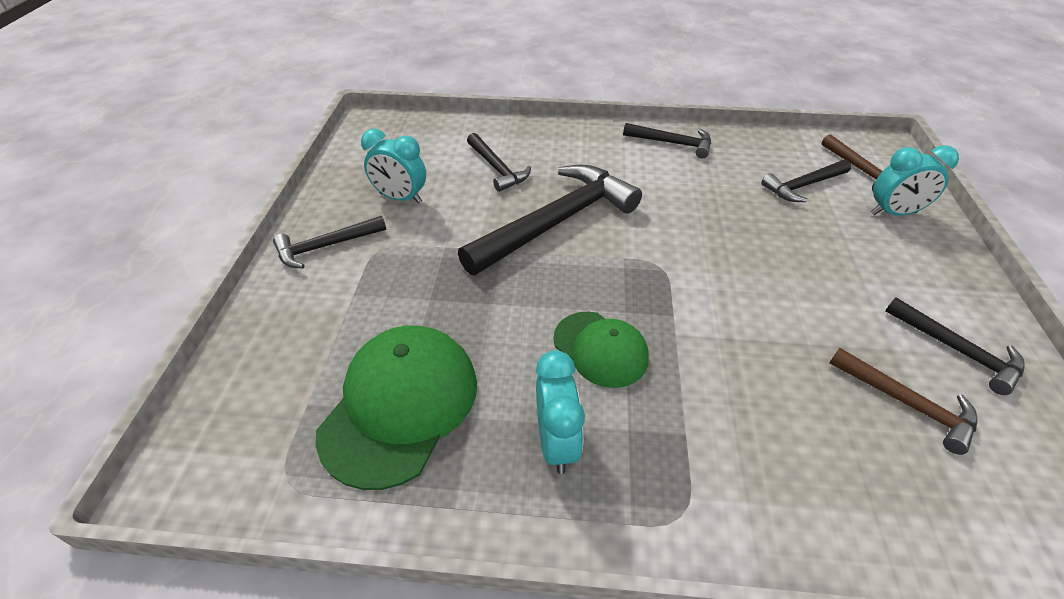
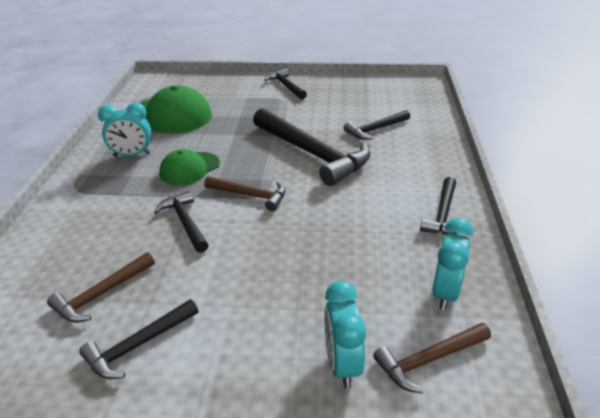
camera: 90 degrees right, 10 degrees down
(400, 198) = (333, 101): turquoise clock -> turquoise clock (445, 293)
(663, 276) = (250, 196): none -> brown hammer
(803, 186) = (385, 296): black hammer -> black hammer (185, 222)

